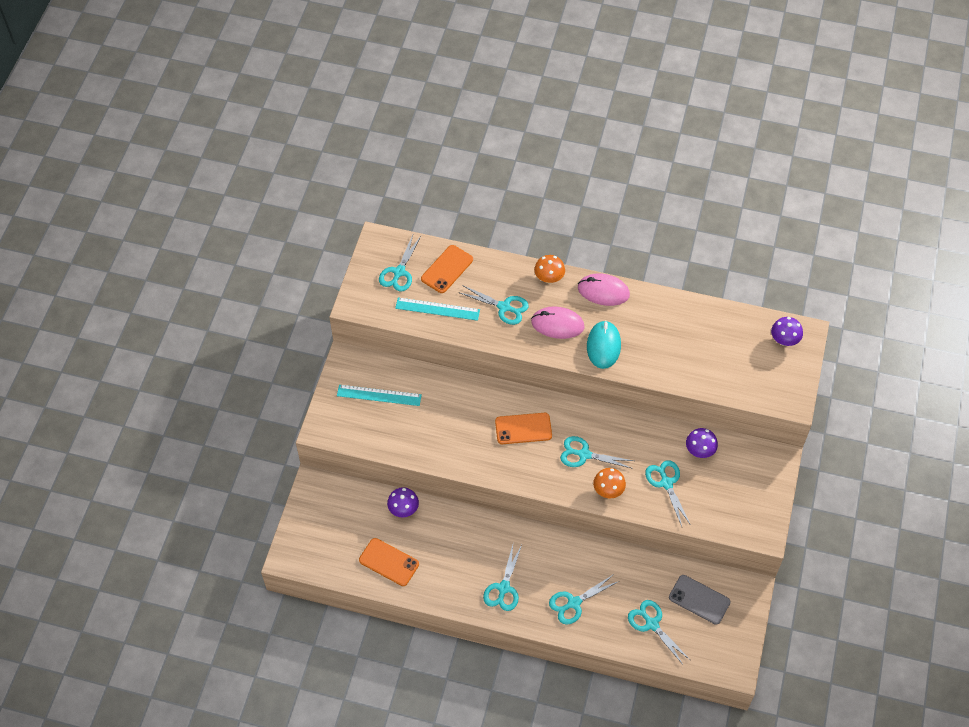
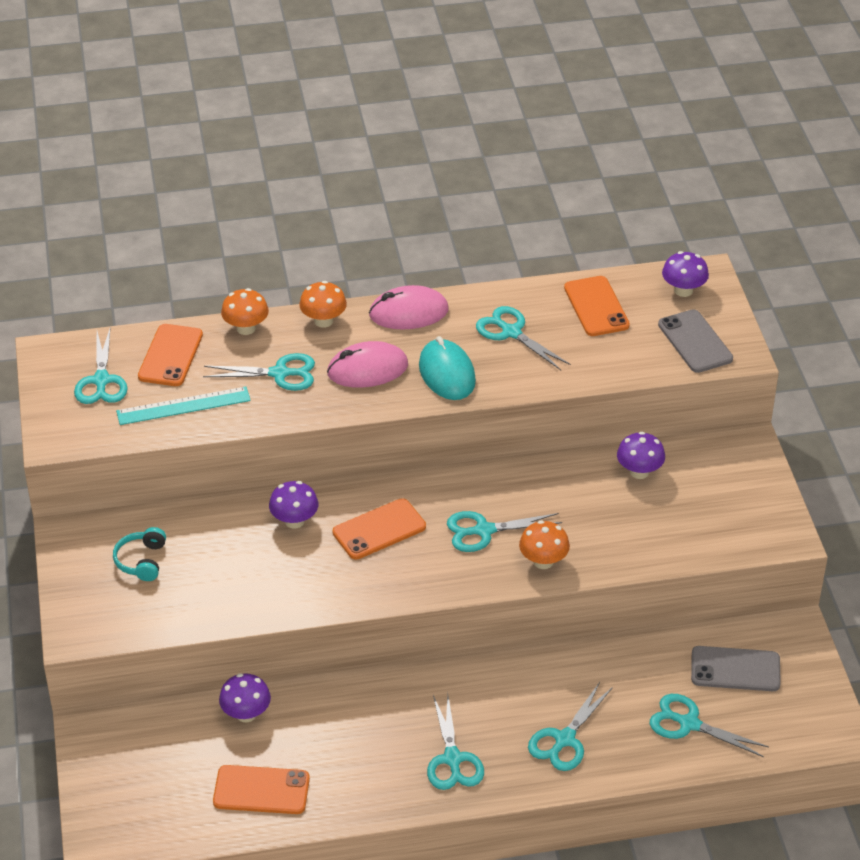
camera: 25 degrees left, 15 degrees down
(379, 395) = (142, 561): turquoise ruler -> turquoise headphones
(477, 403) = (294, 521): none -> purple mushroom
(500, 266) = (246, 328): none -> orange mushroom
(666, 483) = (618, 525): turquoise scissors -> turquoise scissors (511, 332)
(722, 331) = (596, 307): none -> orange phone
(770, 382) = (695, 342): none -> grey phone

